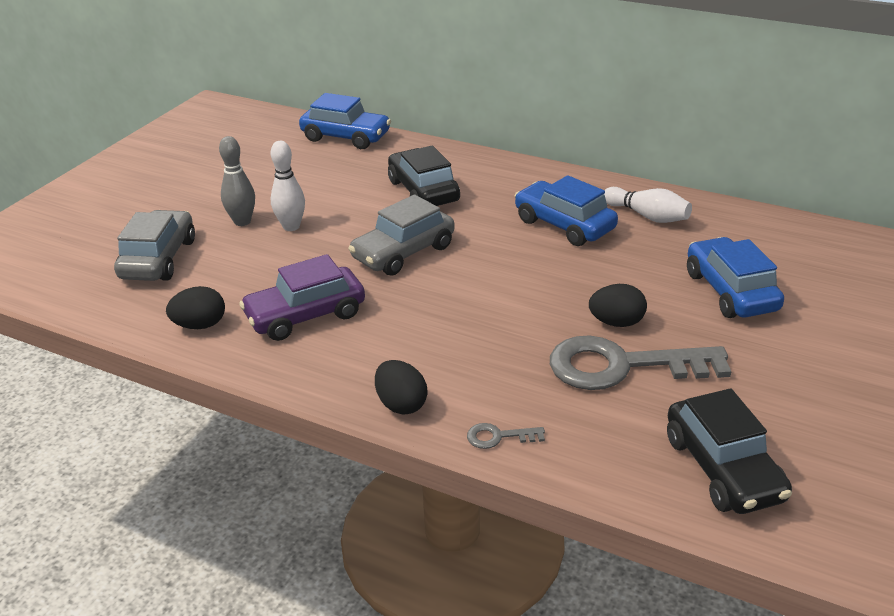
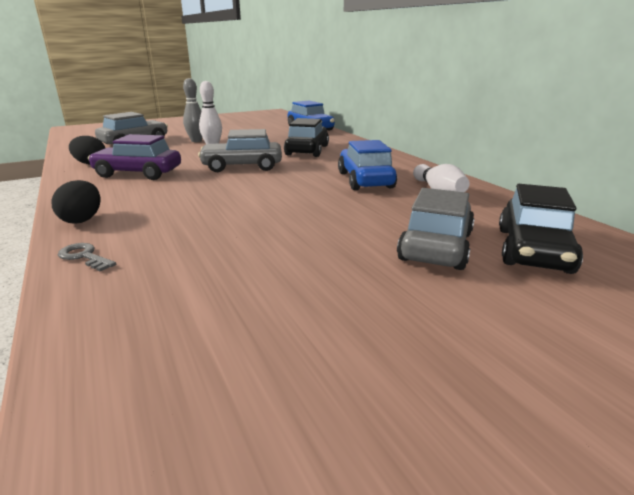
camera: 35 degrees right, 10 degrees down
(616, 322) = (300, 231): black egg -> none
(622, 366) = (251, 255): grey key -> none
(723, 468) = (175, 364): black car -> black car (533, 250)
(730, 291) = (436, 246): blue car -> grey car

